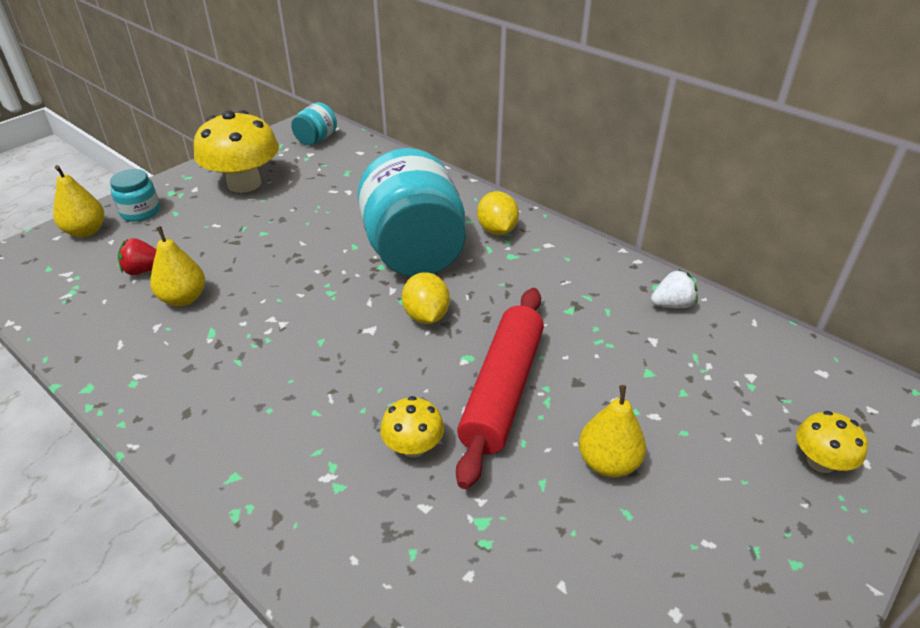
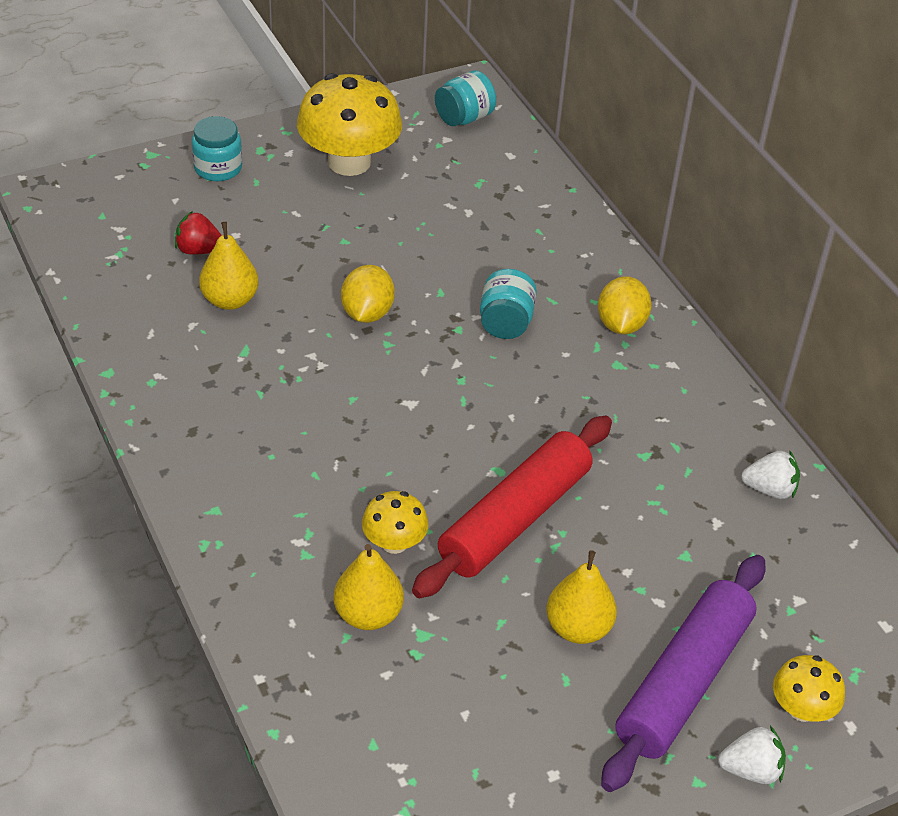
camera: 20 degrees right, 5 degrees up
(86, 231) = (152, 177): yellow pear -> yellow pear (368, 614)
(414, 252) = (505, 323): turquoise jar -> turquoise jar, size x0.45
(426, 316) = (478, 408): yellow lemon -> yellow lemon (367, 313)
(719, 476) = (683, 682): none -> purple rolling pin
(826, 533) = (751, 770): none -> white strawberry

